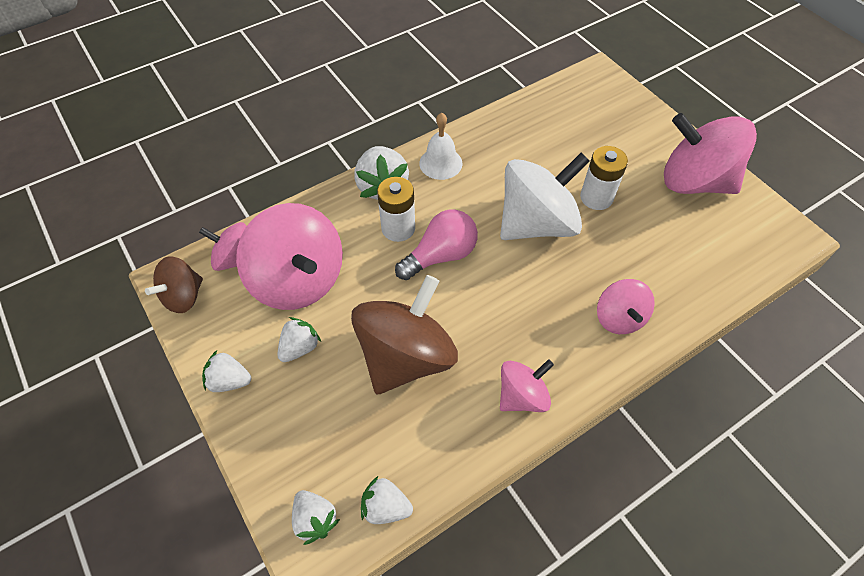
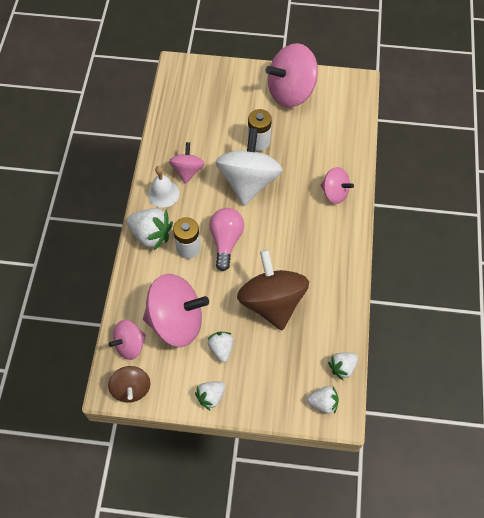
camera: 50 degrees left, 5 degrees up
(522, 396) = (337, 267): pink spinning top -> pink spinning top (187, 171)

